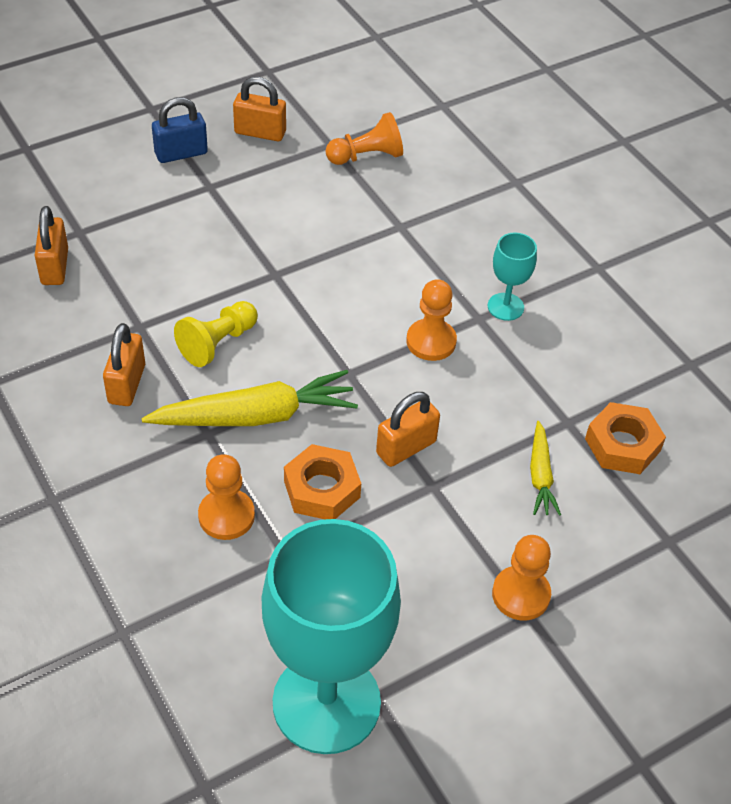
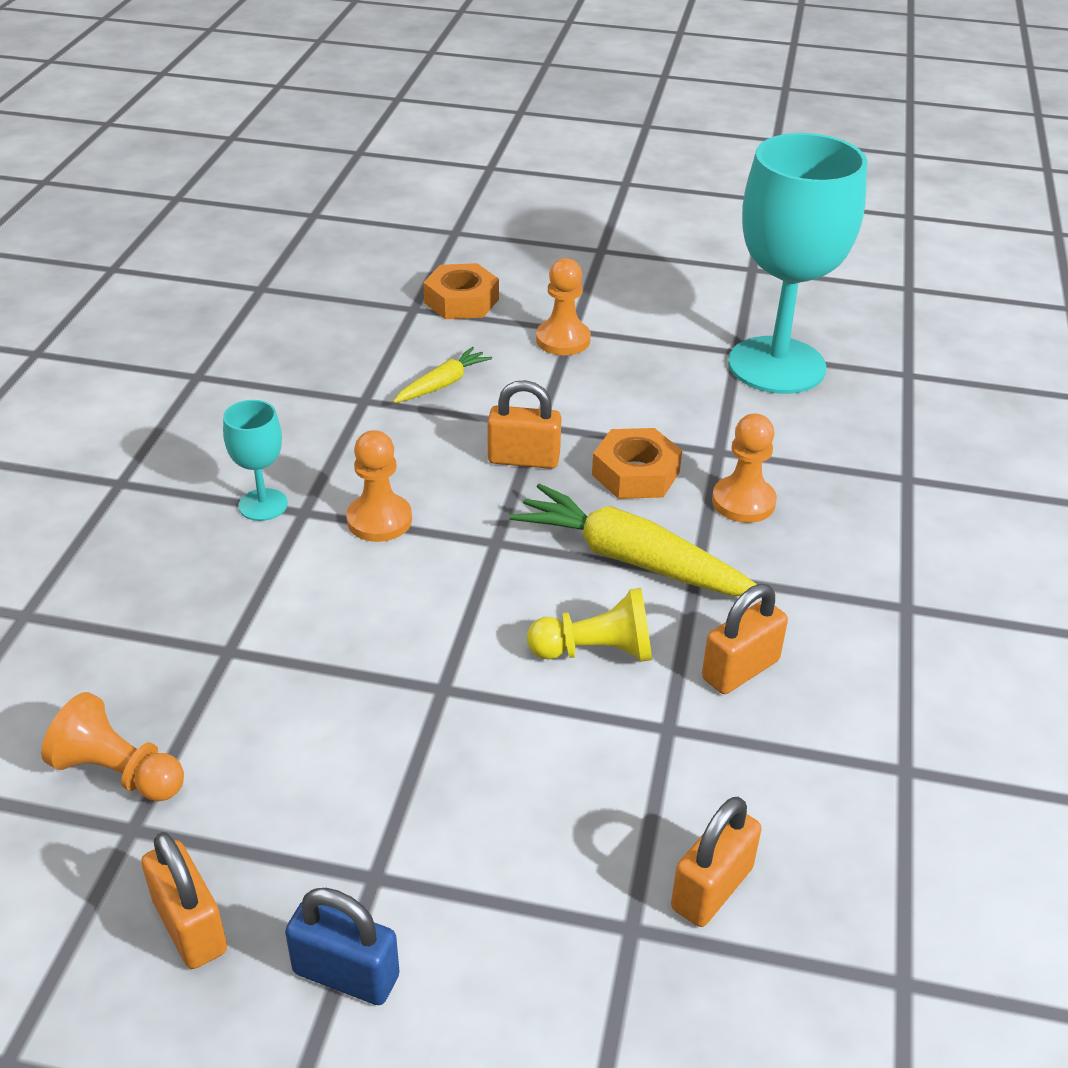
camera: 135 degrees left, 10 degrees down
(622, 445) = (348, 365): orange nut -> orange nut (461, 301)

